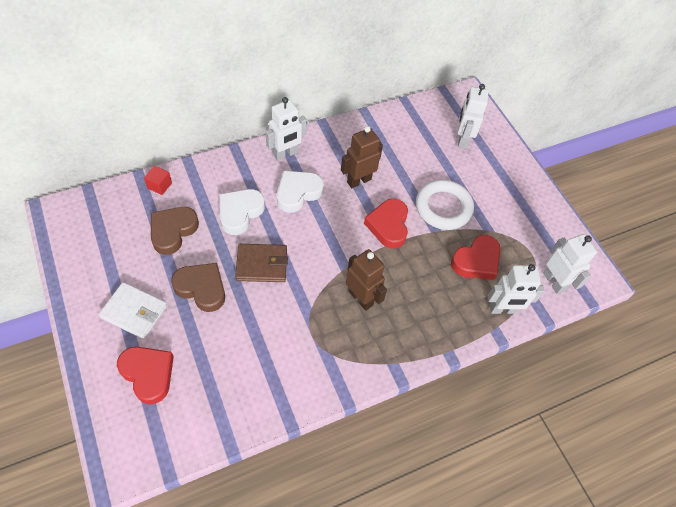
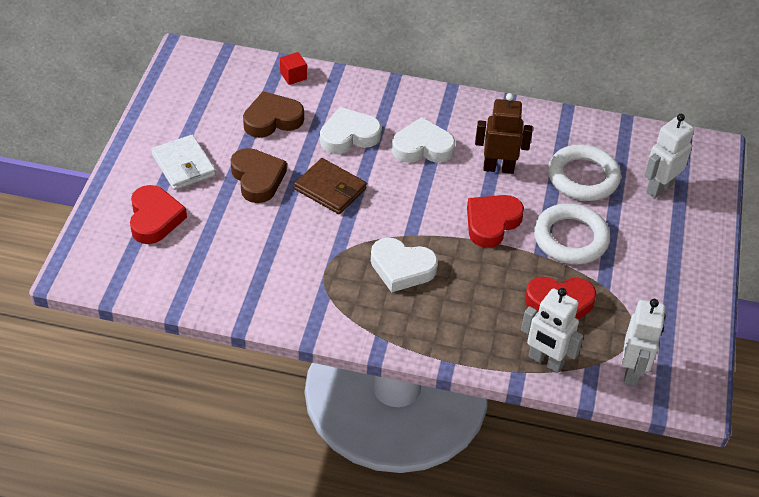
camera: 40 degrees right, 10 degrees down
(286, 154) = (442, 108): white robot -> none
(361, 298) = (402, 268): brown robot -> white heart
(414, 157) = (583, 177): none -> white ring

